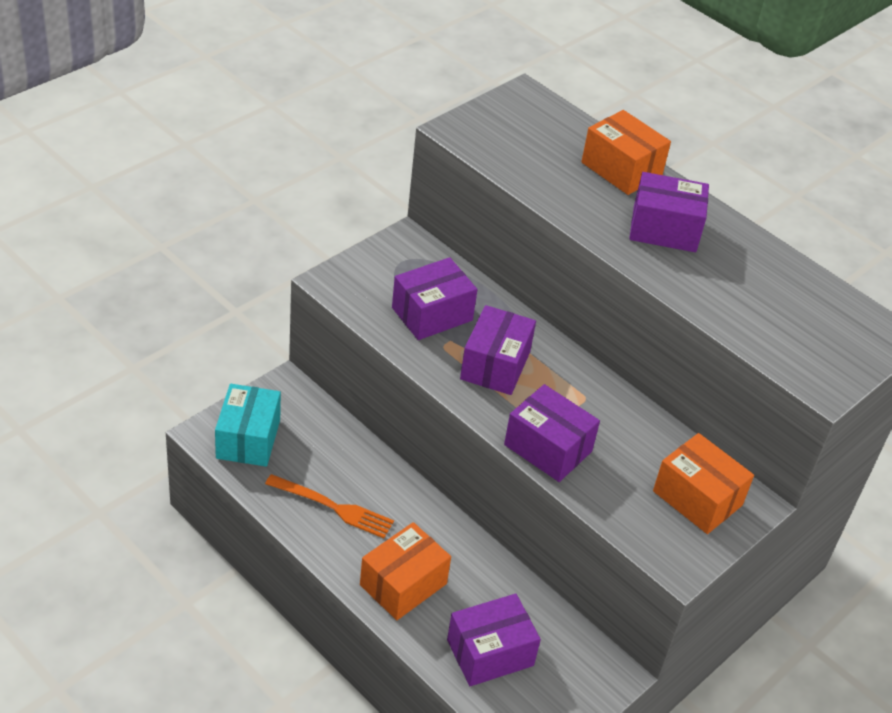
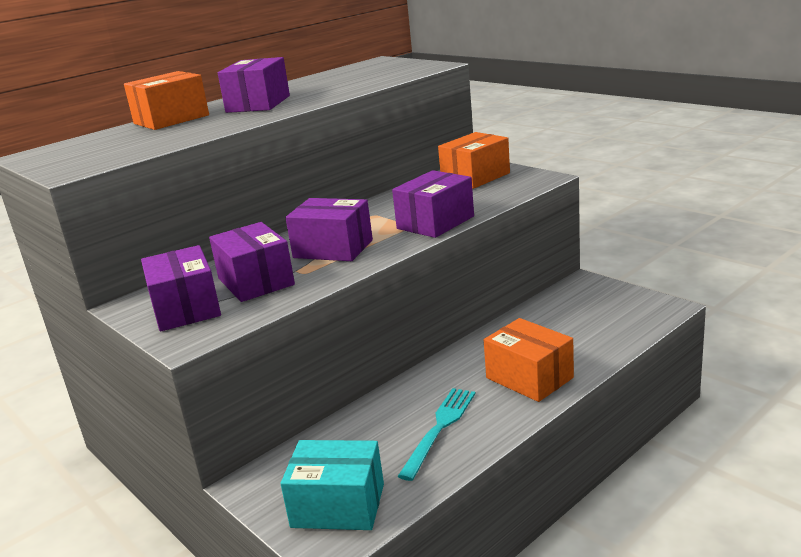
camera: 80 degrees left, 20 degrees down
(335, 507) = (440, 427): orange fork -> turquoise fork
(490, 652) = (588, 330): purple box -> purple box (185, 309)

